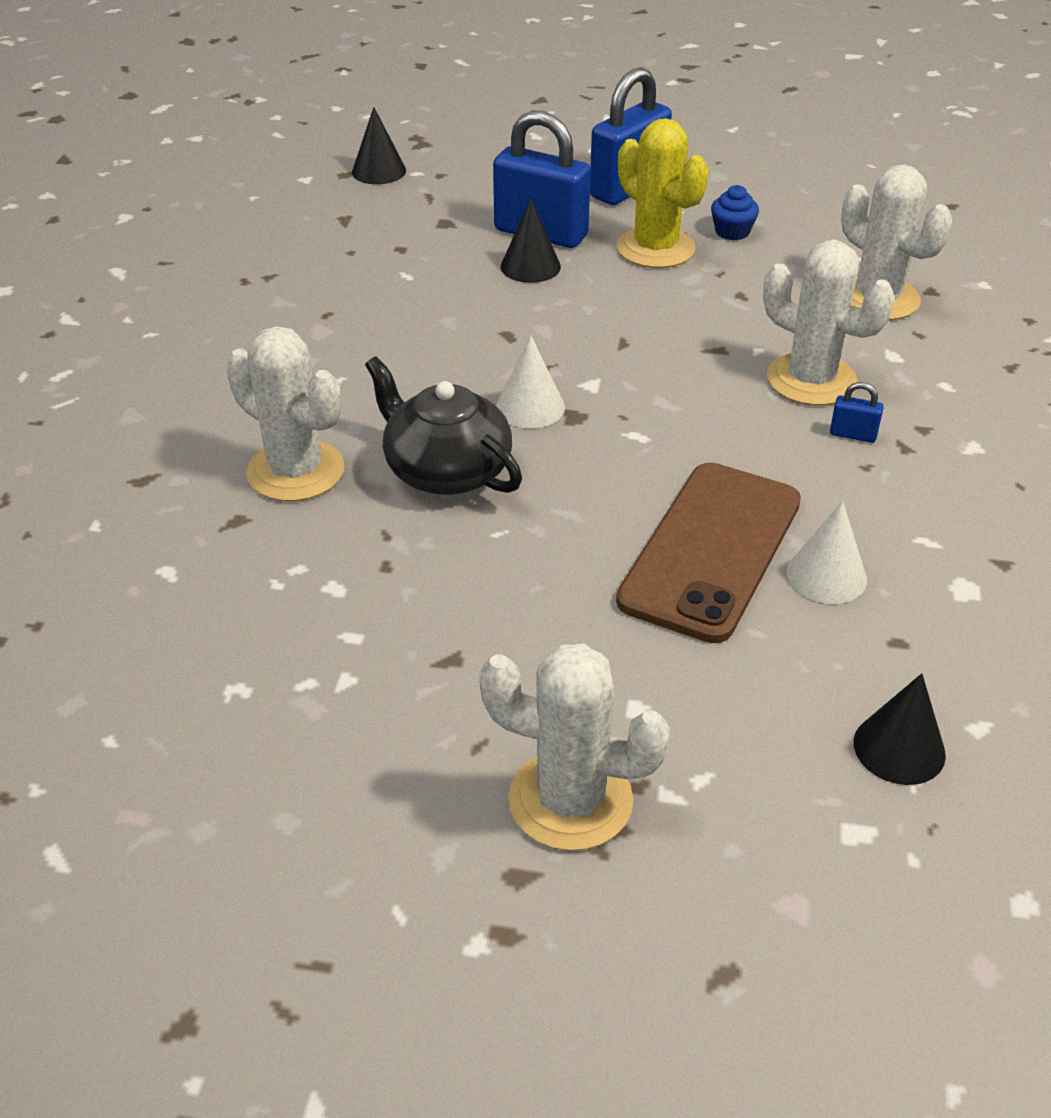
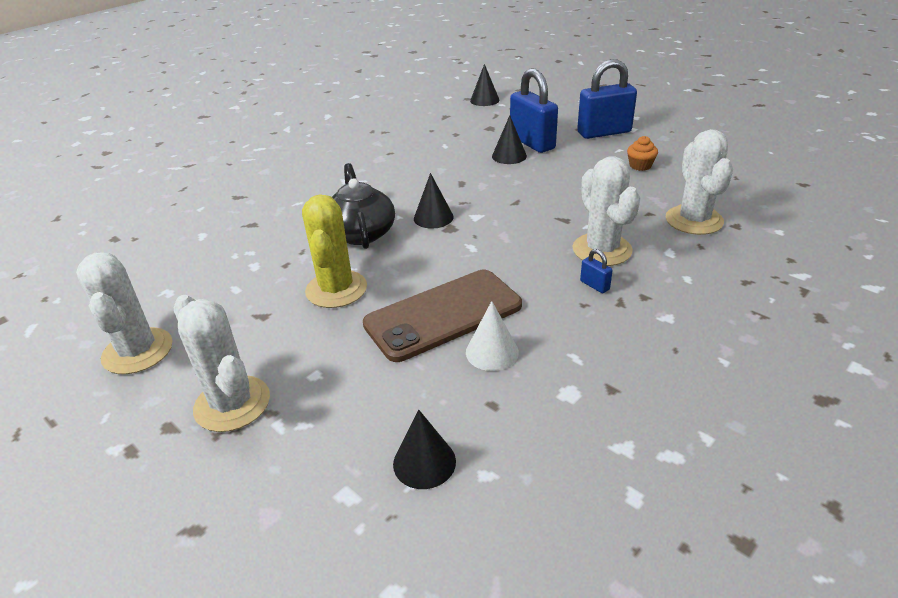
camera: 35 degrees right, 5 degrees down
(296, 471) = (298, 212): white cactus -> white cactus (137, 351)
(530, 407) = (433, 217): white cone -> black cone
(655, 248) = (586, 163): yellow cactus -> yellow cactus (336, 289)
(732, 232) = (640, 165): blue cupcake -> orange cupcake

